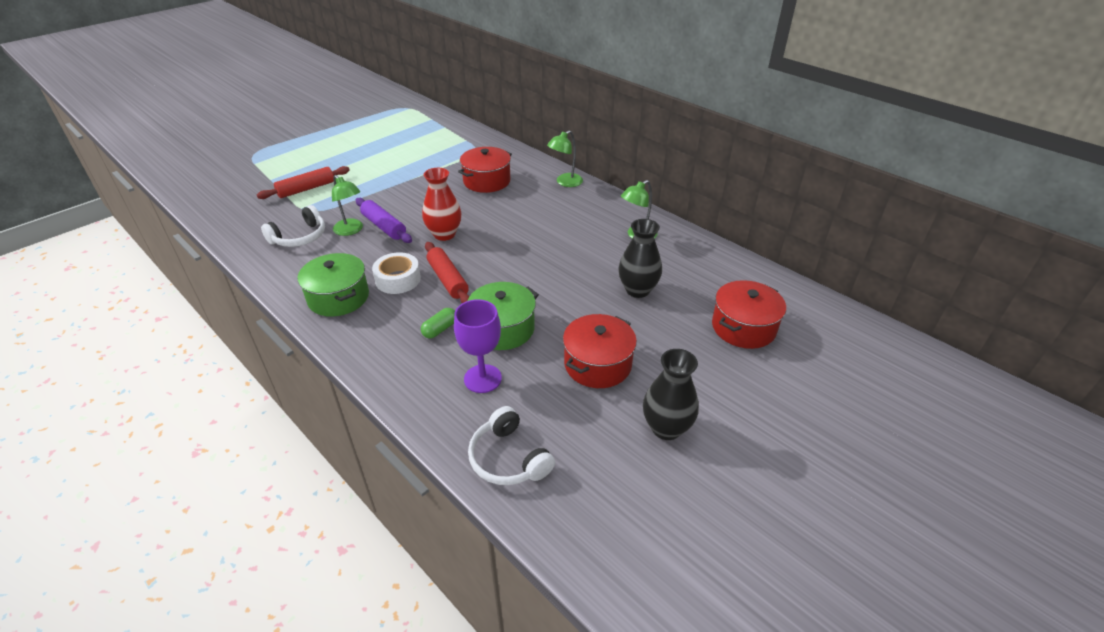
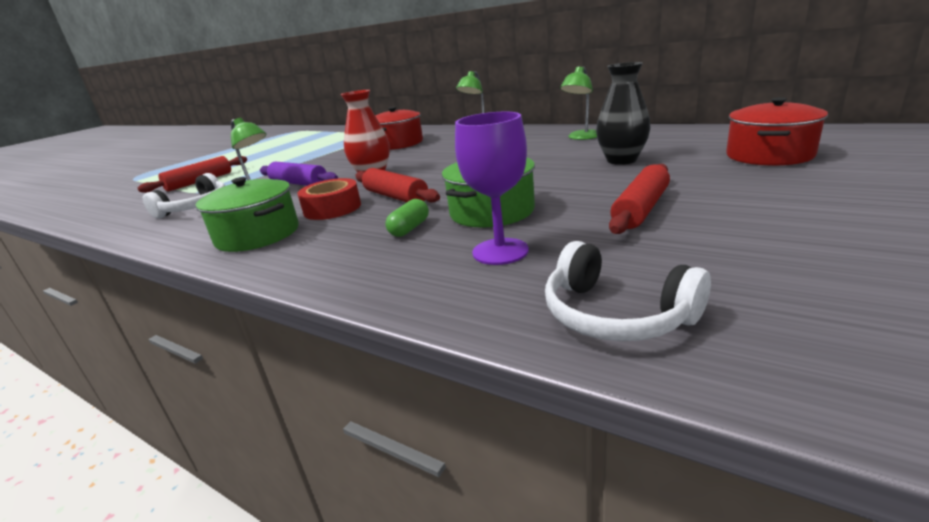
camera: 10 degrees left, 15 degrees down
(398, 279) = (332, 208): white tape -> red tape
(597, 364) = (640, 209): red pot -> red rolling pin
(666, 428) = (803, 233): black vase -> none

